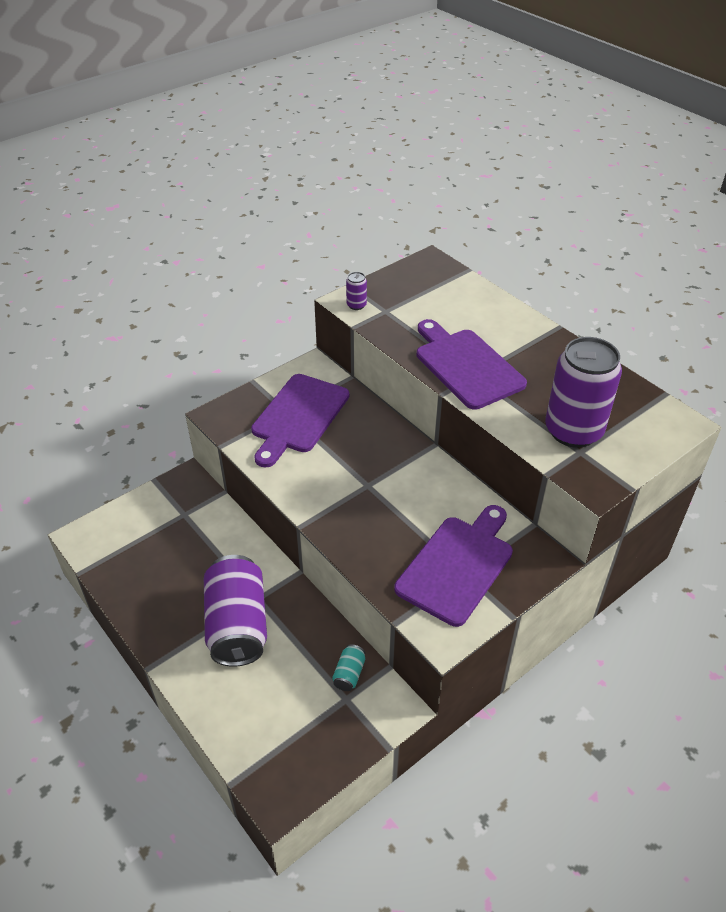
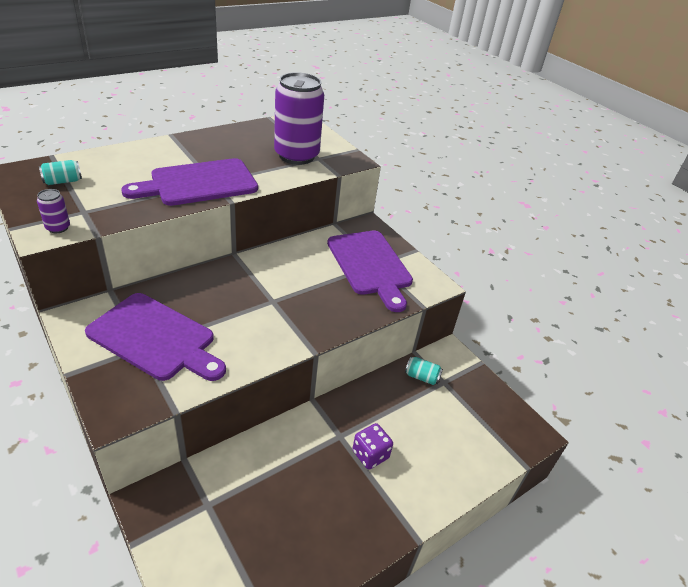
camera: 90 degrees left, 5 degrees down
(237, 625) = (370, 455): purple can -> purple dice
(427, 287) = (63, 181): none -> turquoise can
(458, 565) = (370, 265): purple cutting board -> purple cutting board turned 150 degrees counterclockwise

